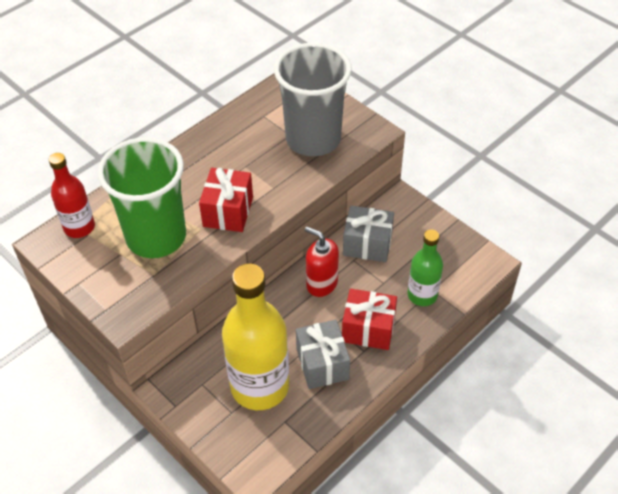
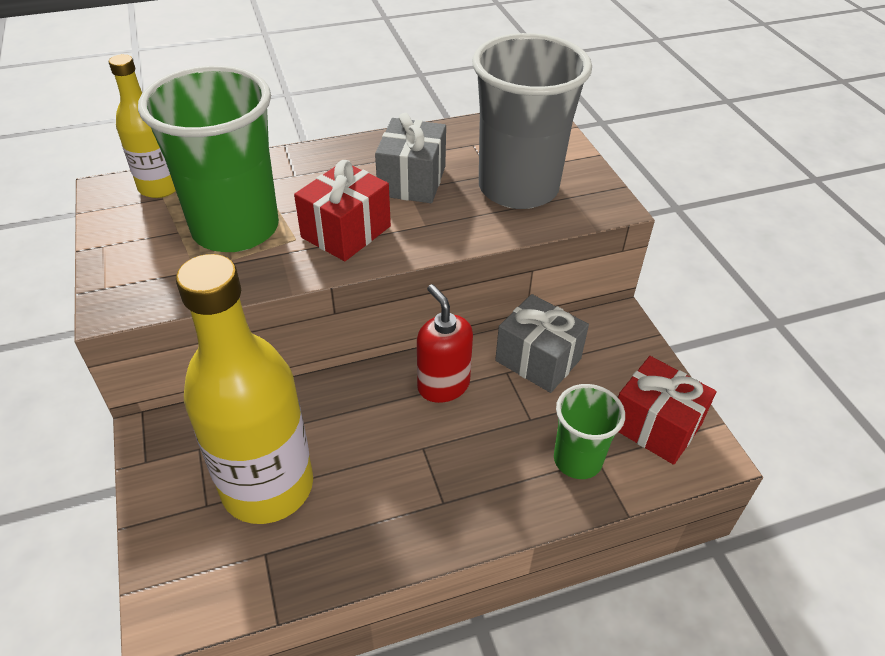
camera: 25 degrees right, 5 degrees down
(79, 227) = (160, 187): red bottle -> yellow bottle
(322, 364) = (372, 494): grey gift -> grey gift (412, 181)
(368, 329) = (469, 474): red gift -> red gift (655, 426)
(422, 295) = (577, 460): green bottle -> green cup

